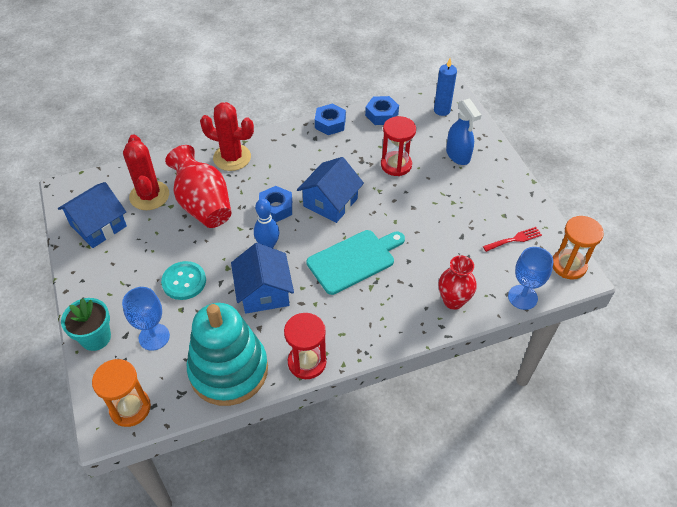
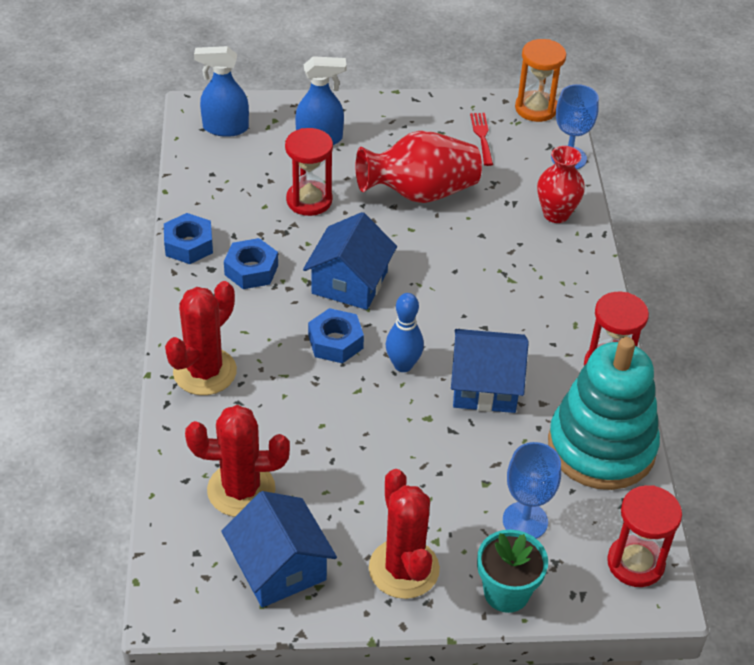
camera: 75 degrees left, 5 degrees down
(106, 282) = (404, 569): none -> red cactus
(130, 408) = (635, 563): orange hourglass -> red hourglass
(184, 281) = (436, 471): turquoise button -> none
(203, 205) = (292, 424): red vase -> red vase (420, 193)
(330, 202) = (349, 282): blue house -> blue house turned 60 degrees clockwise
(354, 260) = (462, 284): turquoise cutting board -> none
(381, 115) = (200, 187): blue nut -> blue nut (251, 270)
(442, 110) = (225, 128): blue candle -> blue spray bottle

